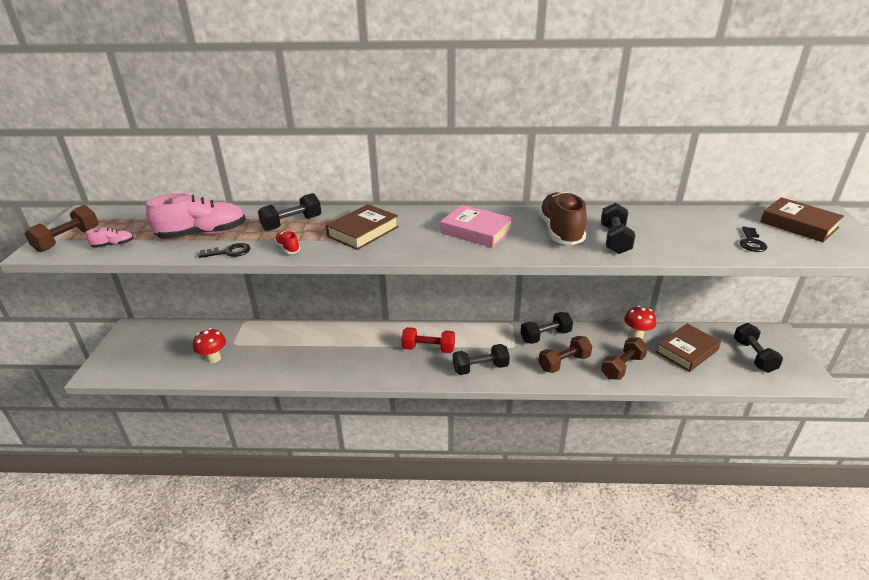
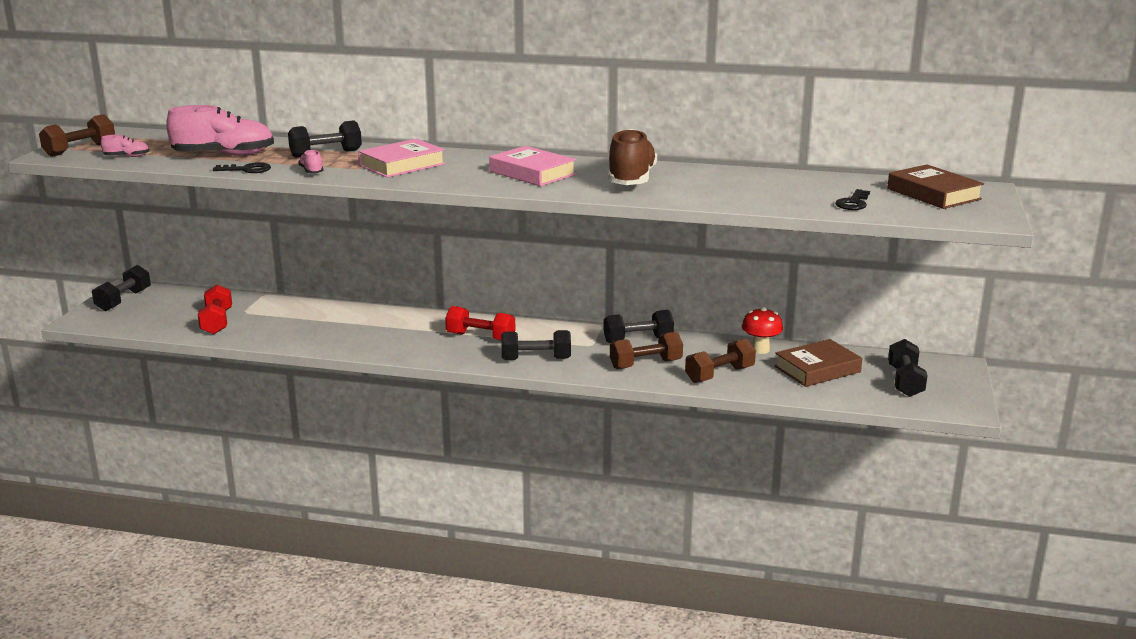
camera: 10 degrees right, 10 degrees down
(214, 358) = (217, 322): red mushroom -> red dumbbell
(288, 248) = (311, 171): red shoe -> pink shoe
(363, 232) = (402, 165): brown book -> pink book
(614, 240) = (689, 190): black dumbbell -> black dumbbell (124, 300)

